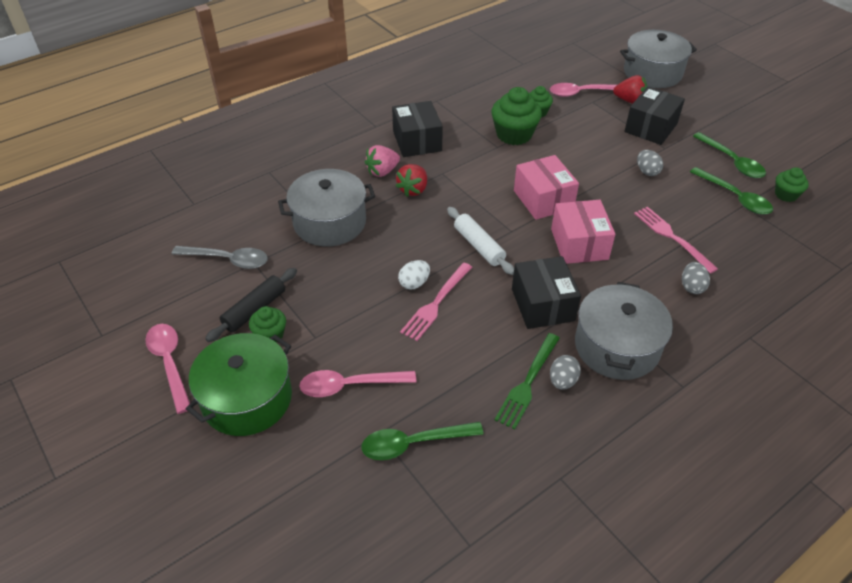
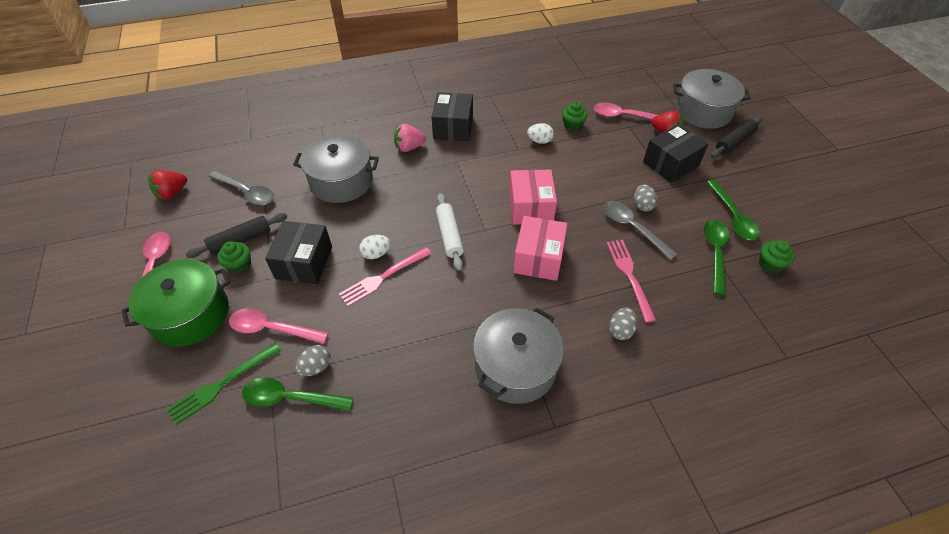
camera: 20 degrees right, 5 degrees up
(413, 189) = (424, 170): red strawberry -> red strawberry (172, 193)
(514, 134) = (539, 141): green cupcake -> white egg
(528, 383) = (417, 375): green fork -> green fork (222, 384)
(543, 304) = (472, 306): black box -> black box (304, 262)
(562, 381) = (447, 384): grey egg -> grey egg (316, 367)
(650, 194) = (632, 228): none -> grey spoon
(696, 95) = (734, 142): none -> black rolling pin
(734, 197) = (715, 253): green spoon -> green spoon turned 150 degrees counterclockwise

